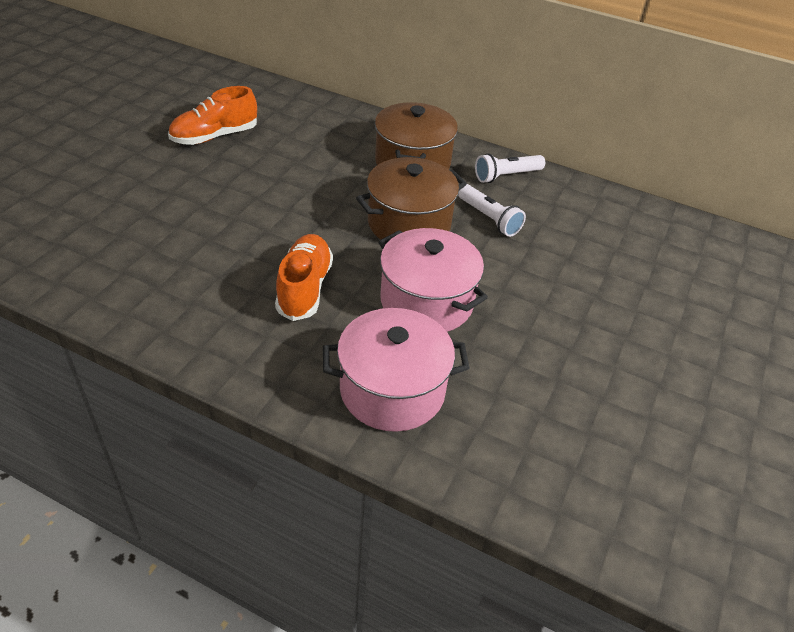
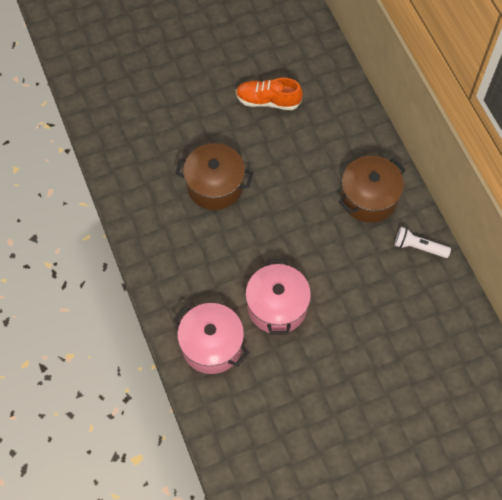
camera: 45 degrees right, 20 degrees up
(304, 288) = (223, 254): orange shoe -> none
(409, 223) = (319, 246): brown pot -> brown pot (215, 186)
(489, 218) = (371, 273): white flashlight -> none

